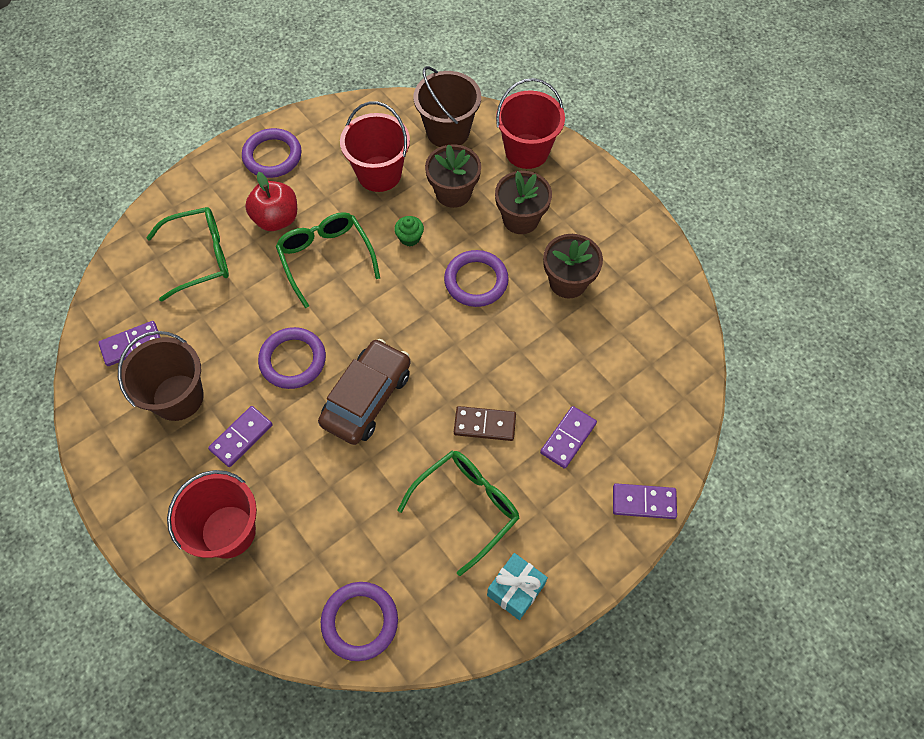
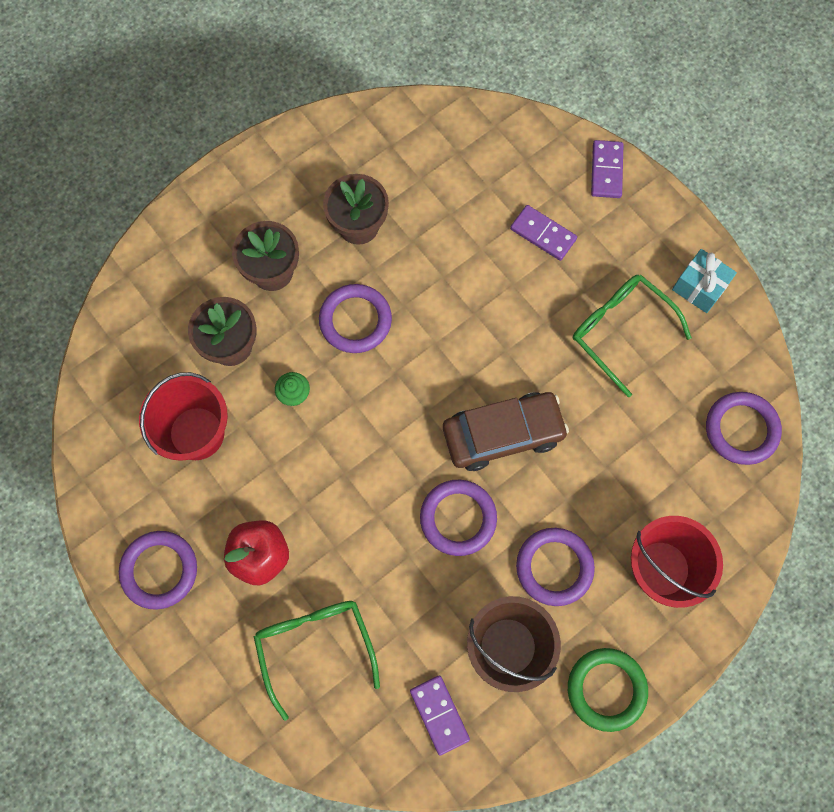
camera: 90 degrees left, 10 degrees up
(128, 477) = (606, 689): none -> green ring
(241, 437) = (554, 567): purple domino -> purple ring
(326, 258) = (320, 490): green glasses -> none
(367, 397) = (503, 434): brown car -> brown car turned 135 degrees clockwise
(448, 131) = (135, 352): brown bucket -> none
(484, 424) = (530, 313): brown domino -> none
(527, 151) = (173, 261): red bucket -> none

